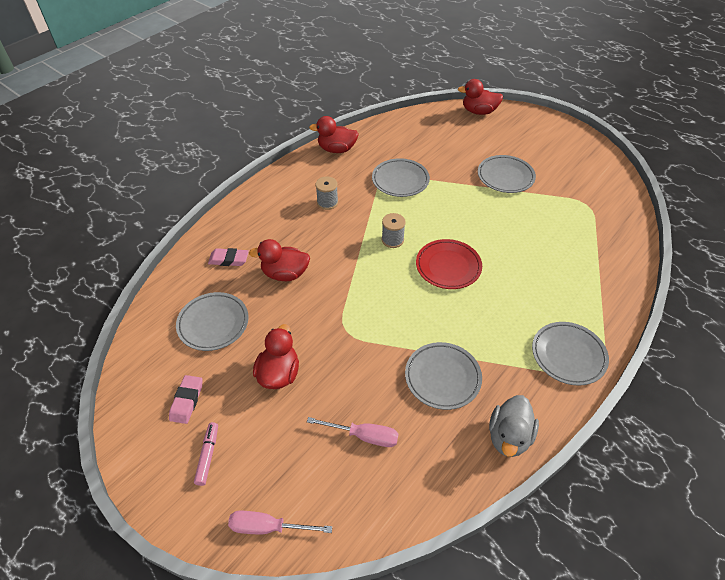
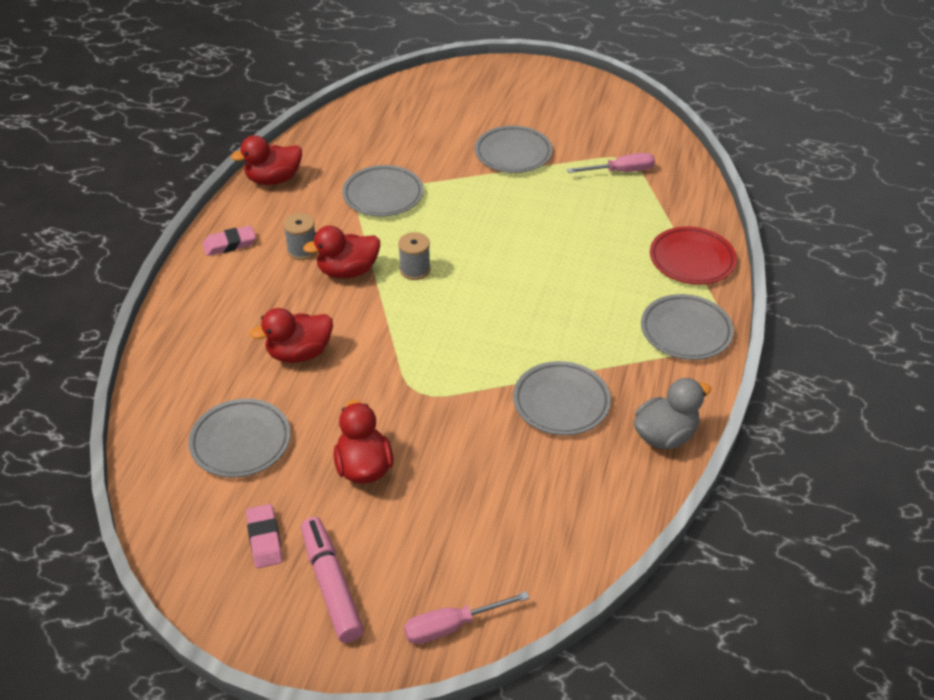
camera: 25 degrees left, 5 degrees down
(207, 456) = (331, 585): pink marker -> pink marker, size x1.68
(229, 259) = (211, 360): pink eraser -> pink eraser (230, 244)
(363, 436) = (505, 494): pink screwdriver -> pink screwdriver (620, 171)
(448, 267) = (501, 280): red plate -> red plate (692, 260)
(479, 112) = (436, 81): red duck -> red duck (348, 271)
(509, 437) = (665, 435): grey duck -> grey duck turned 120 degrees counterclockwise

